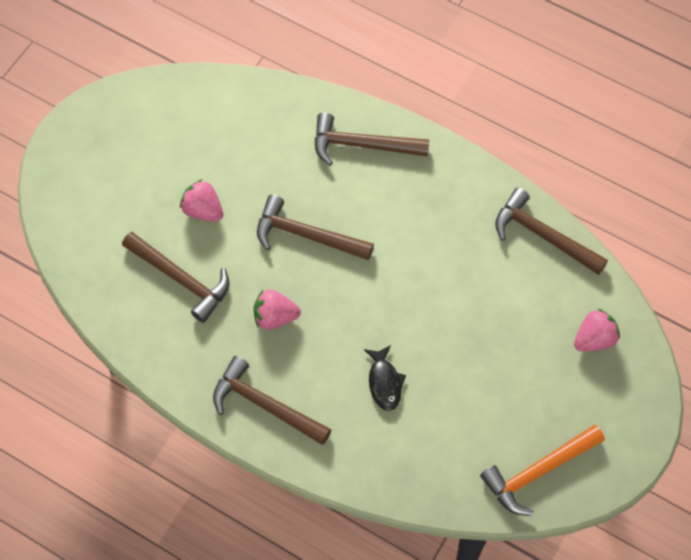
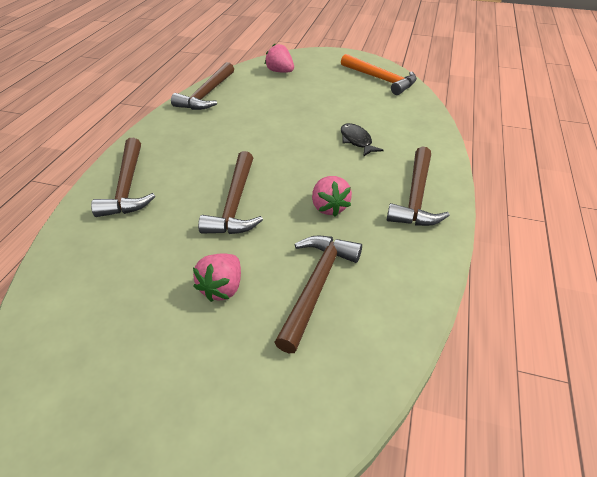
camera: 105 degrees left, 20 degrees down
(384, 383) = (356, 141): black fish -> black fish turned 90 degrees counterclockwise

